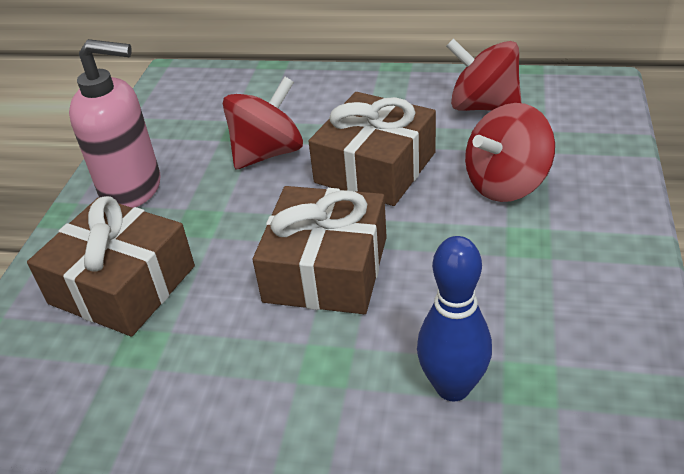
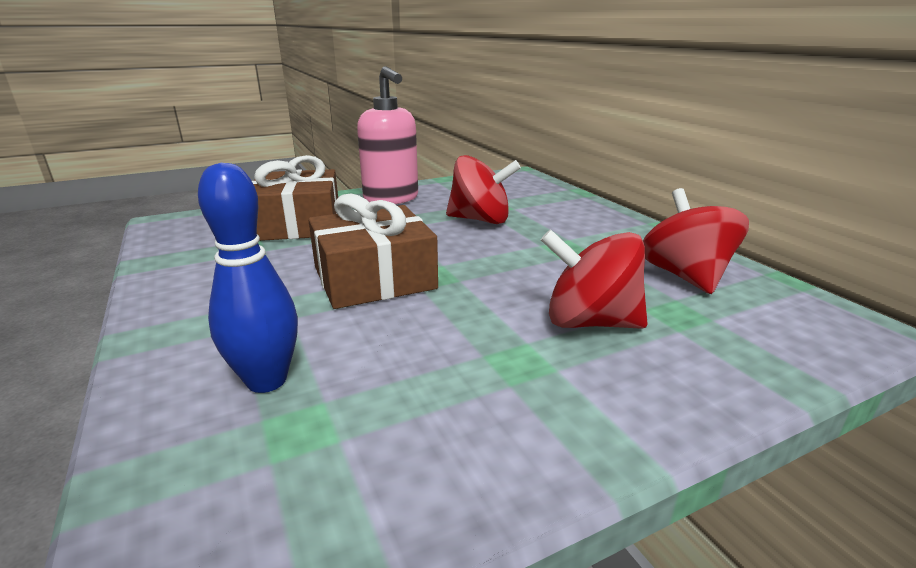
camera: 50 degrees right, 15 degrees down
(375, 167) = (521, 258): brown gift -> none

